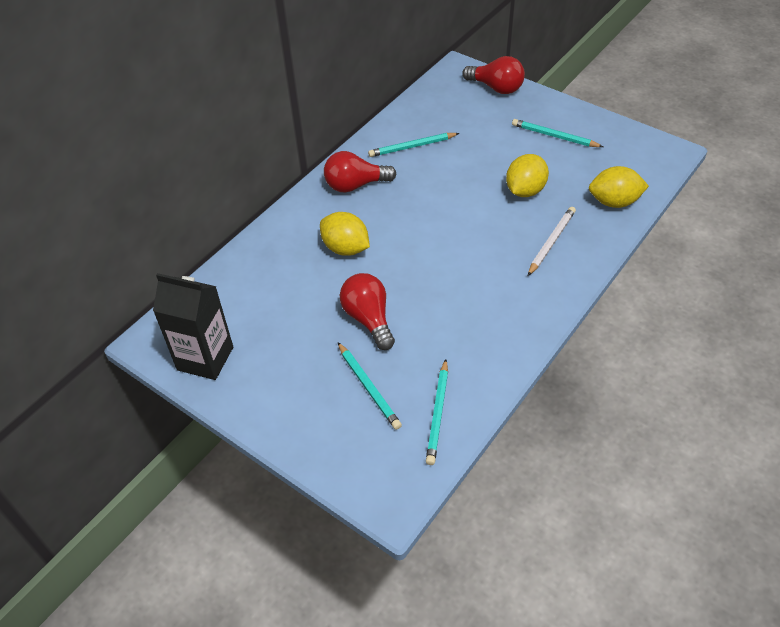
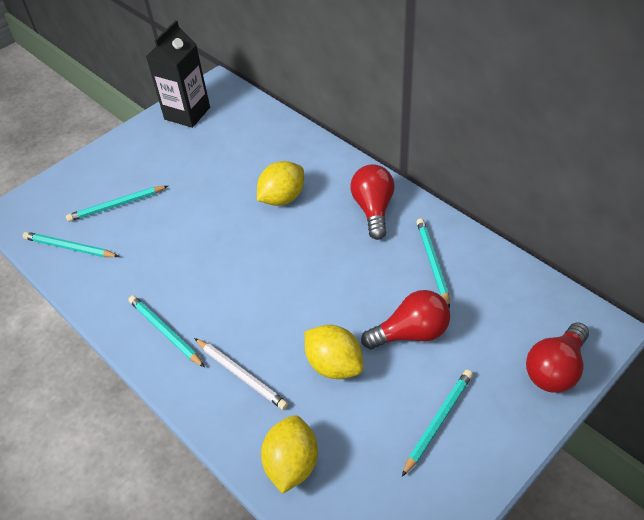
camera: 100 degrees right, 0 degrees up
(369, 319) = (189, 209): red light bulb -> red light bulb (411, 333)
(524, 301) = (165, 332): none -> turquoise pencil

